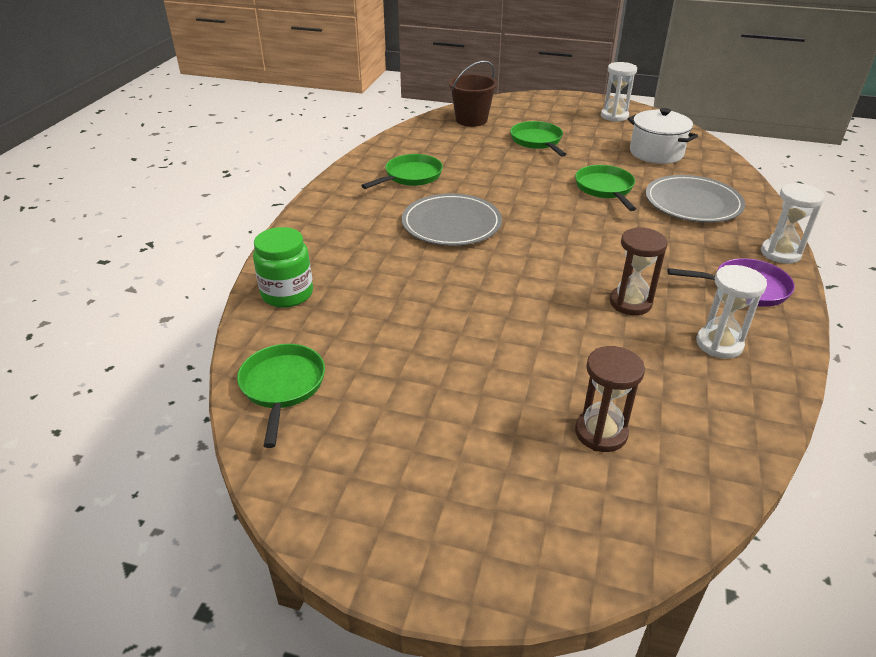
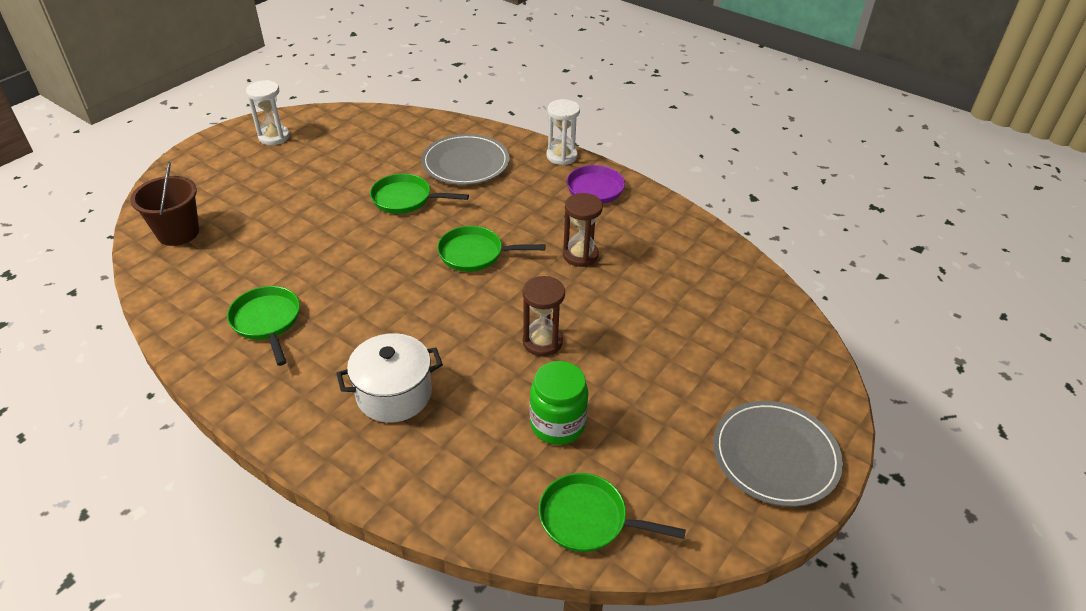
camera: 70 degrees left, 5 degrees up
(287, 294) = (437, 486): green jar -> green jar (557, 424)
(451, 224) = (391, 320): grey plate -> grey plate (775, 455)
(537, 141) = (277, 204): green pan -> green pan (475, 254)
(601, 432) = (715, 330): brown hourglass -> brown hourglass (542, 342)
(656, 153) = (368, 145): white pot -> white pot (394, 394)
(719, 344) = (648, 234): white hourglass -> none

